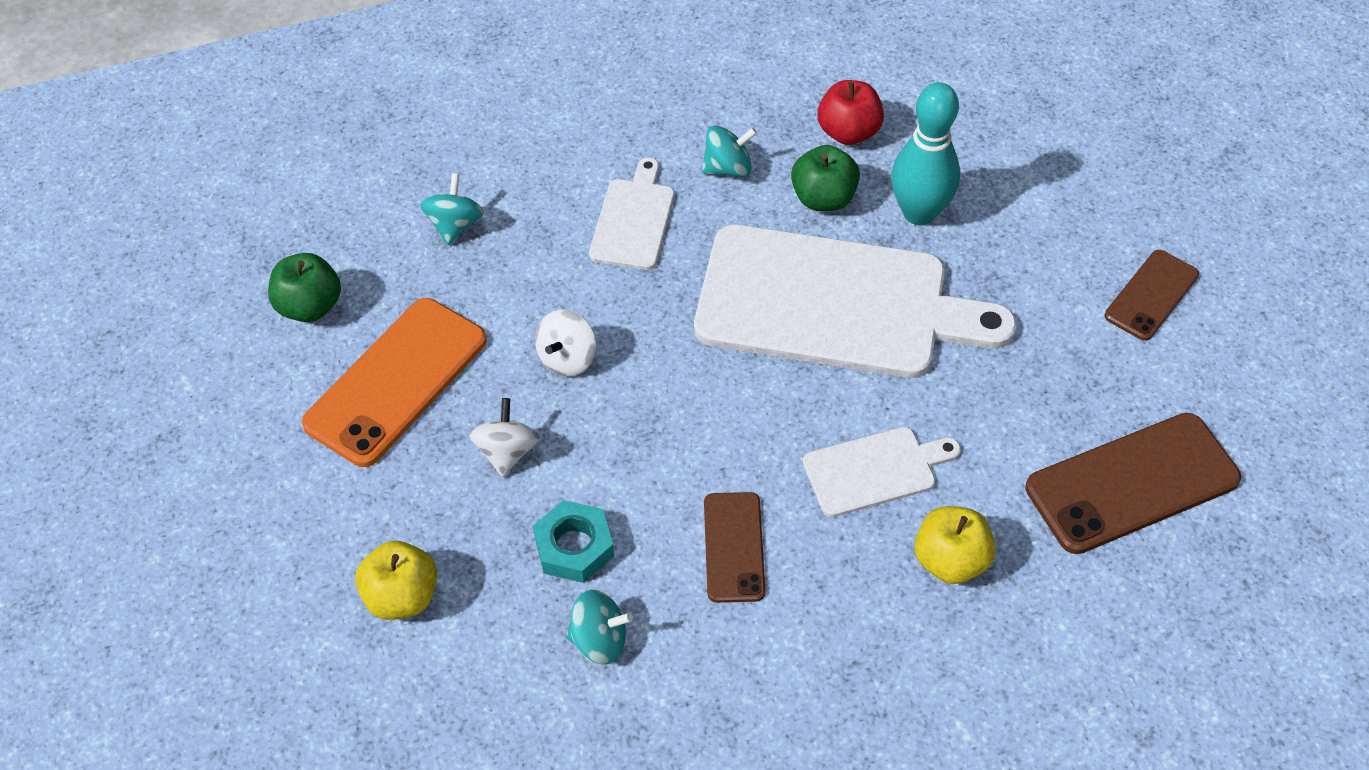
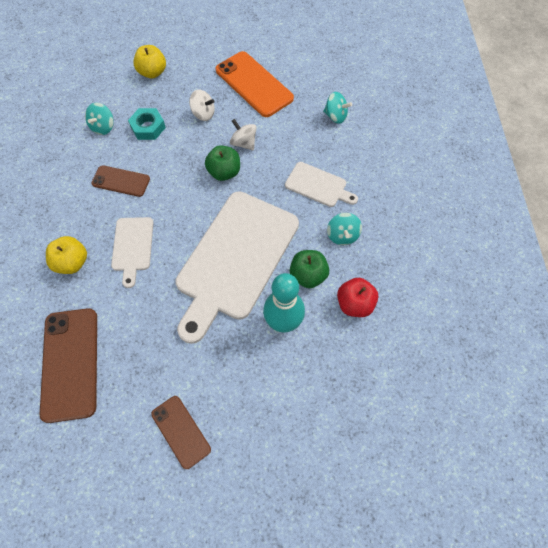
camera: 105 degrees right, 10 degrees up
(310, 306) = (304, 62): green apple -> green apple (224, 172)

